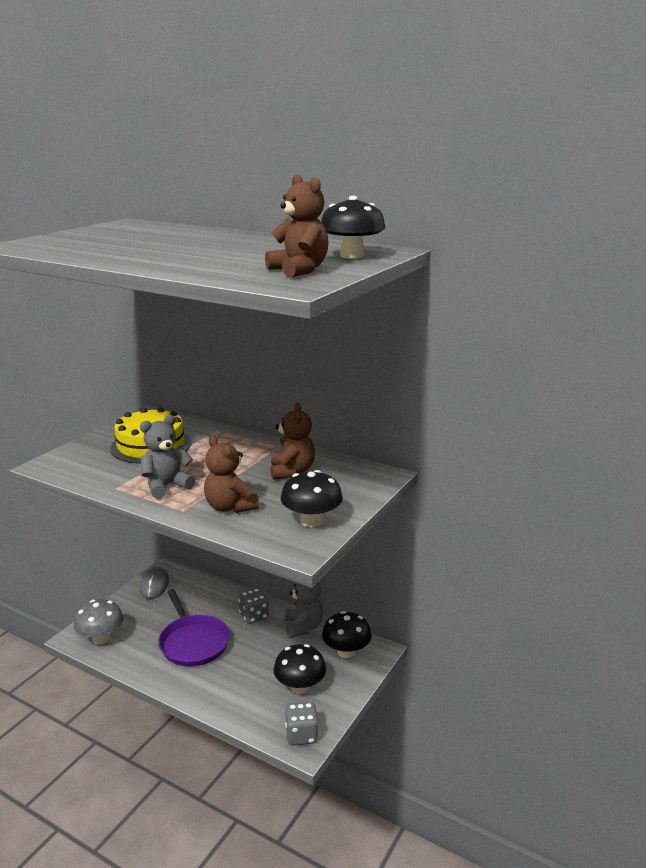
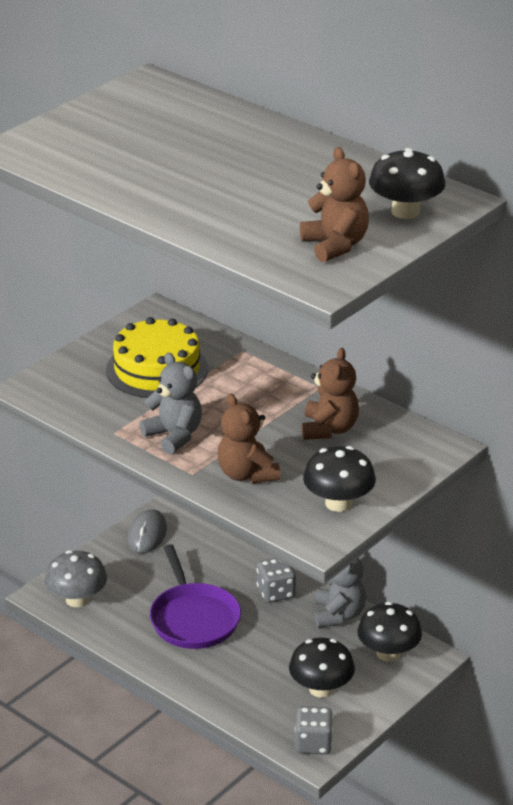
camera: 10 degrees right, 10 degrees up
(166, 486) = (174, 436): grey teddy bear -> grey teddy bear turned 75 degrees clockwise

